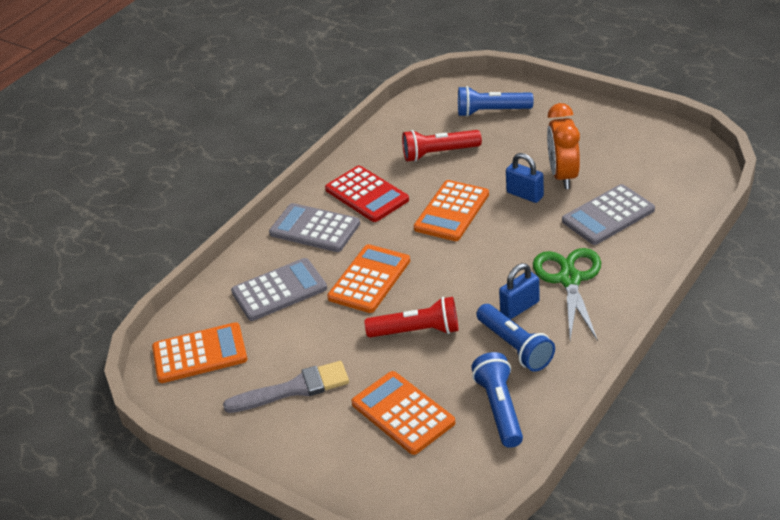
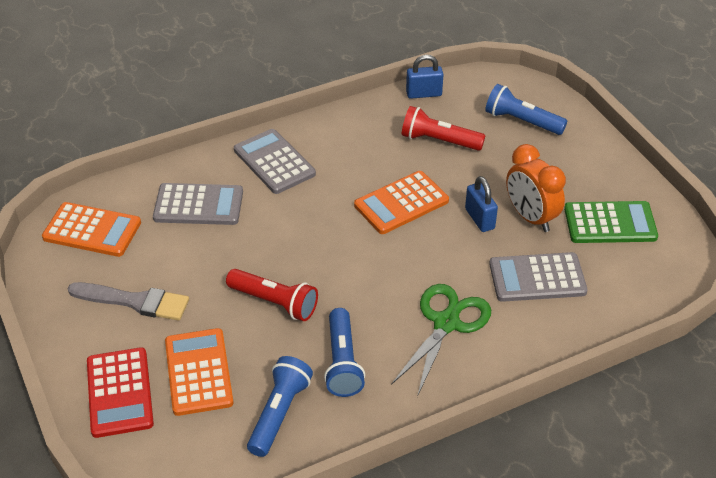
camera: 25 degrees right, 5 degrees up
(366, 195) = (343, 151): red calculator -> red calculator (119, 392)
(369, 279) = (277, 233): orange calculator -> none
(520, 307) = (379, 327): blue padlock -> blue padlock (424, 94)
(563, 176) = (530, 217): orange clock -> orange clock turned 60 degrees counterclockwise
(626, 153) = (610, 223): none -> green calculator

